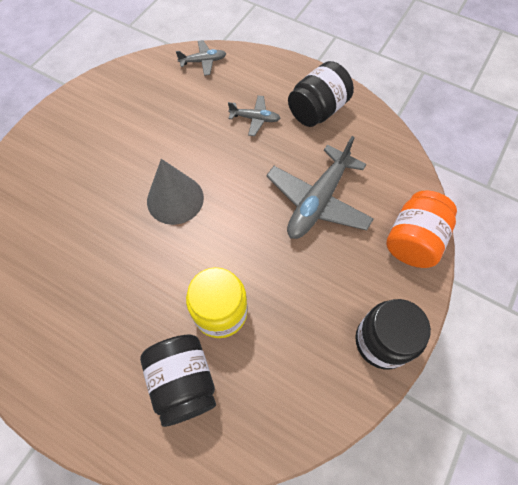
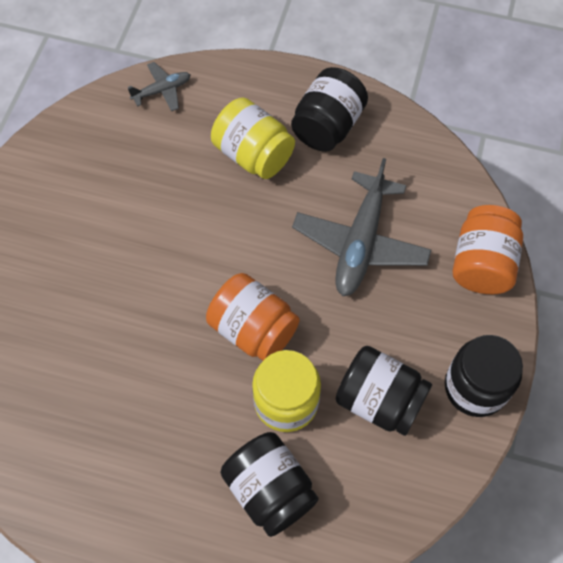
camera: 15 degrees left, 0 degrees up
(175, 199) = (188, 281): grey cone -> none
(213, 247) = (253, 329): none -> orange jar
(255, 119) = (253, 155): grey plane -> yellow jar
(297, 331) = (379, 400): none -> black jar

